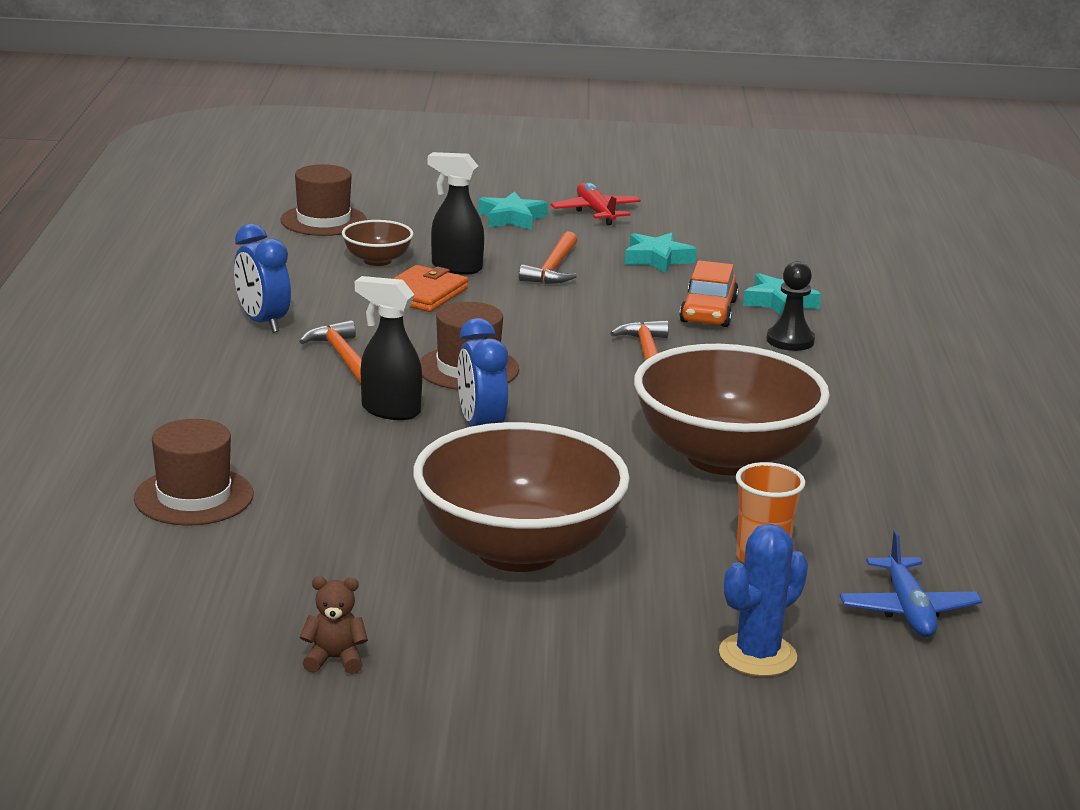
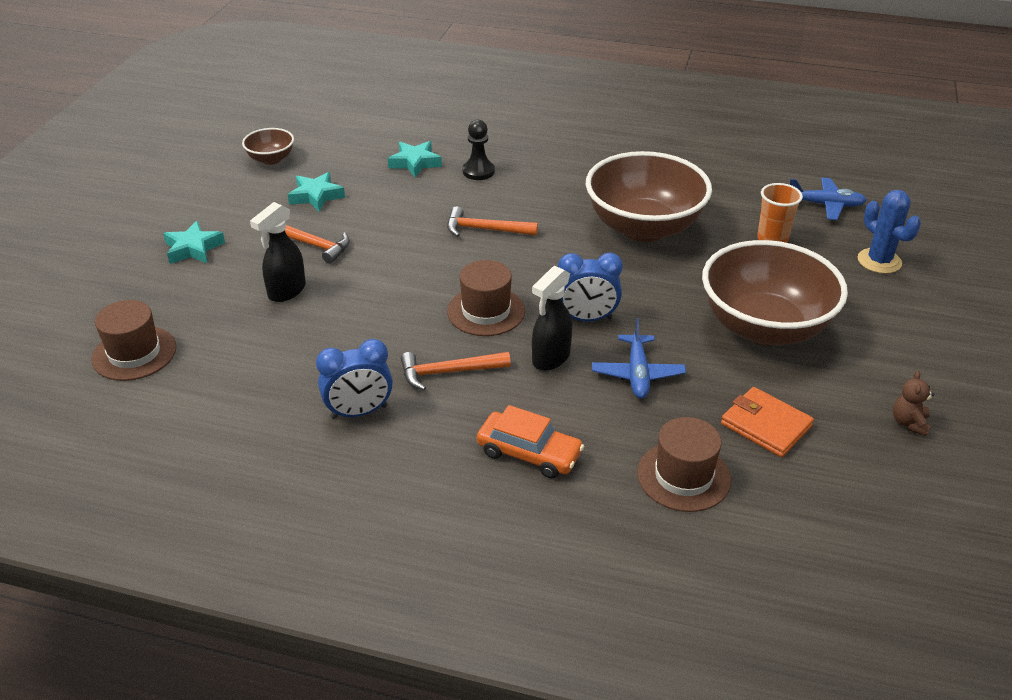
camera: 75 degrees left, 15 degrees up
(377, 260) = (249, 331): brown bowl -> brown bowl (271, 159)
(378, 463) = (637, 374): none -> blue plane
(423, 294) = (334, 315): orange wallet -> orange wallet (766, 425)
(596, 212) = (205, 207): red plane -> none
(708, 311) = (420, 192): orange car -> orange car (529, 453)

